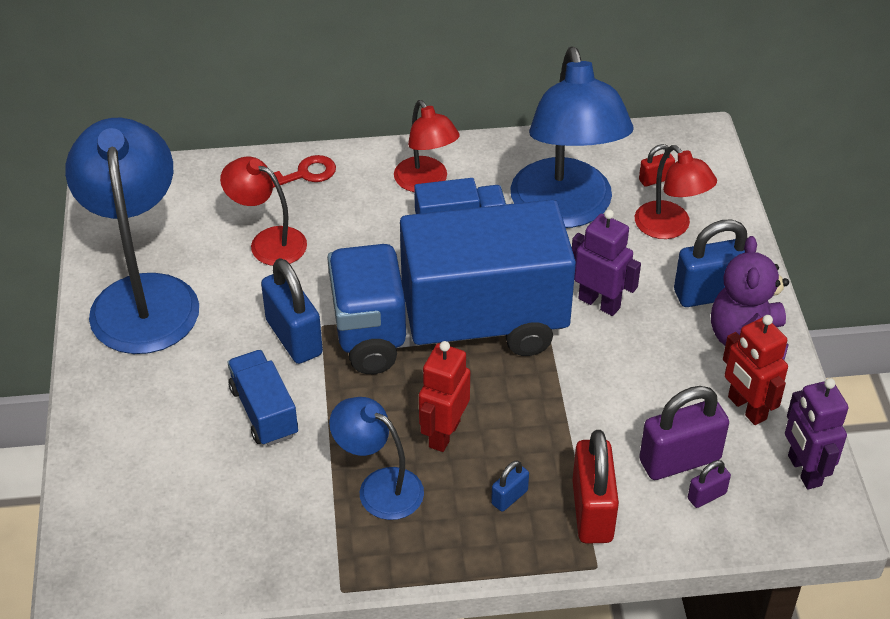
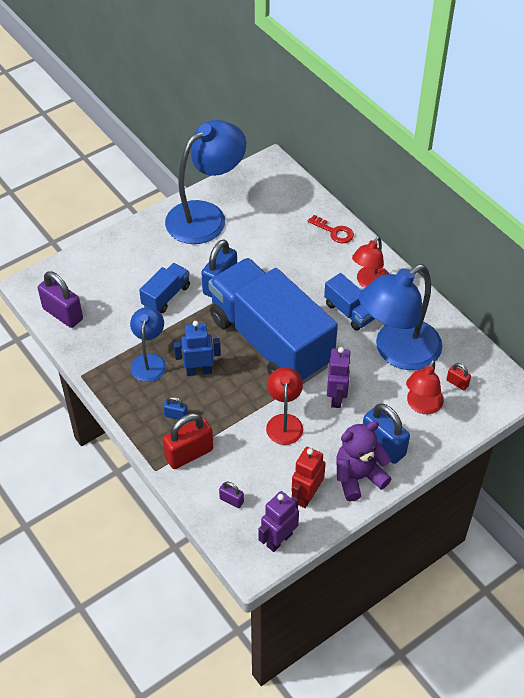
camera: 60 degrees right, 5 degrees up
(268, 242) = (276, 242): red lamp -> red lamp (284, 422)
(444, 434) = (199, 371): red robot -> blue robot
(679, 460) = (248, 478): purple padlock -> purple padlock (63, 314)

